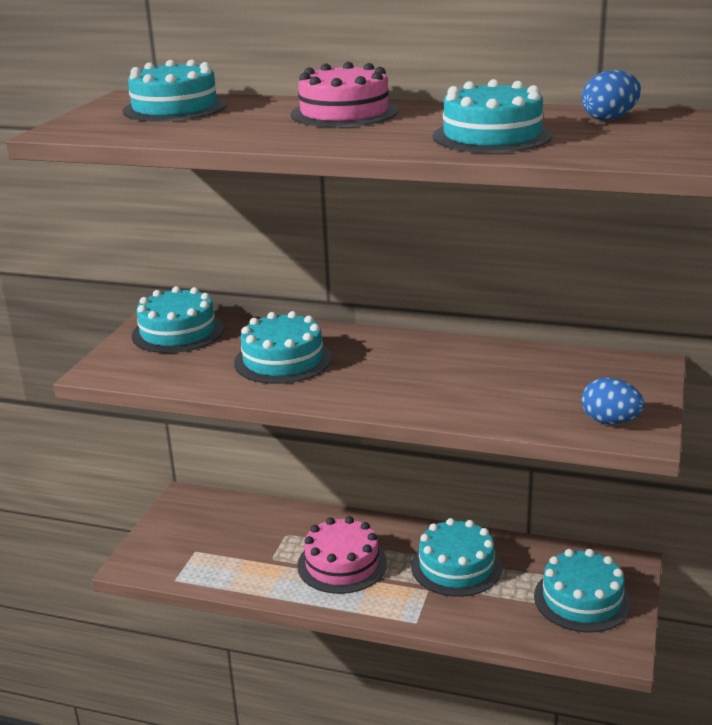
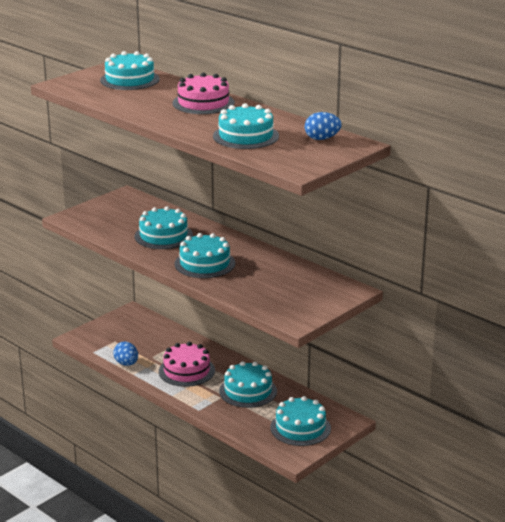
camera: 25 degrees right, 0 degrees up
(178, 332) = (126, 206): turquoise cake -> turquoise cake (204, 263)
(610, 421) = (289, 311): blue egg -> blue egg (126, 364)

